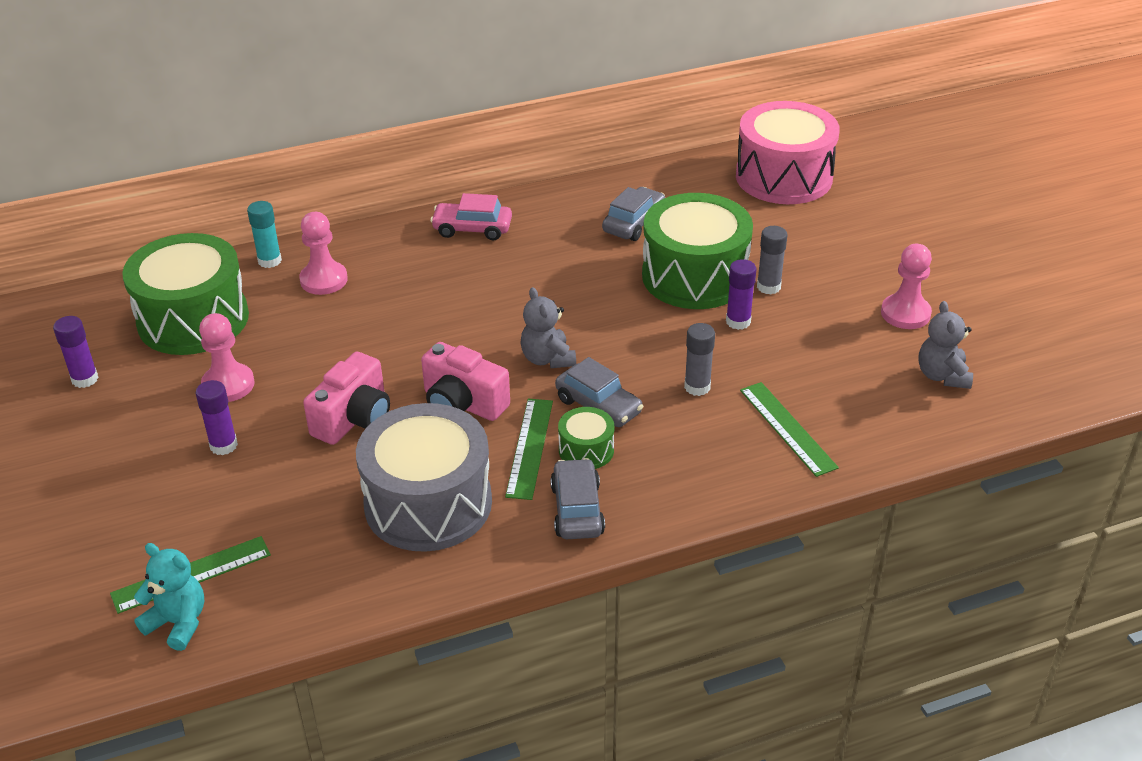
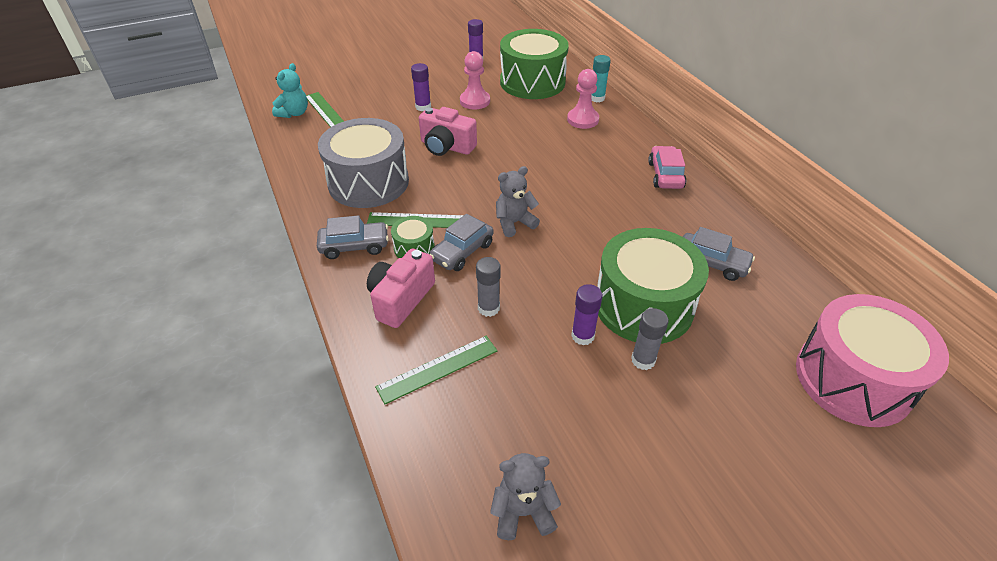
camera: 85 degrees right, 5 degrees up
(463, 404) = (462, 188): pink camera -> pink camera (401, 299)
(905, 313) = (628, 484): pink pawn -> none

